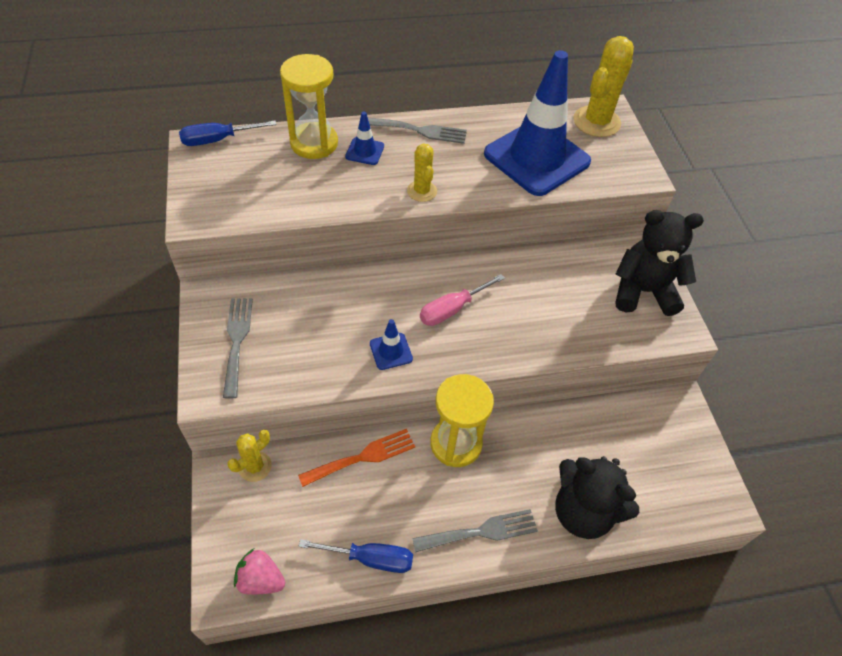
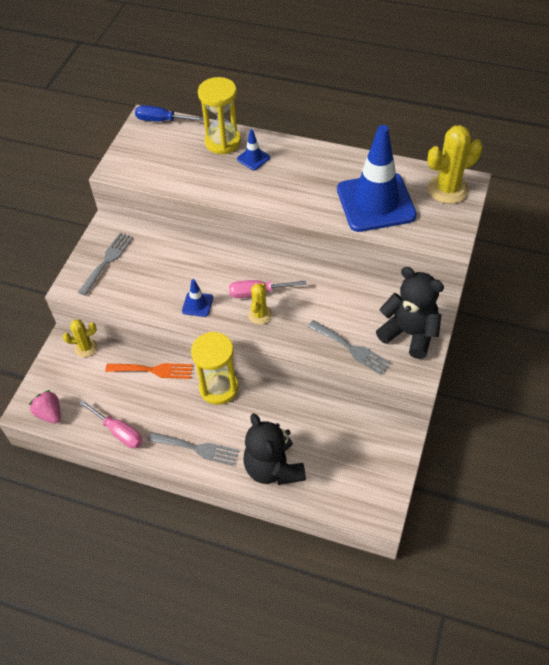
camera: 35 degrees right, 0 degrees up
(370, 558) = (118, 431): blue screwdriver -> pink screwdriver
(420, 131) = (304, 155): grey fork -> grey fork (351, 348)
(422, 191) = (272, 200): yellow cactus -> yellow cactus (260, 314)

